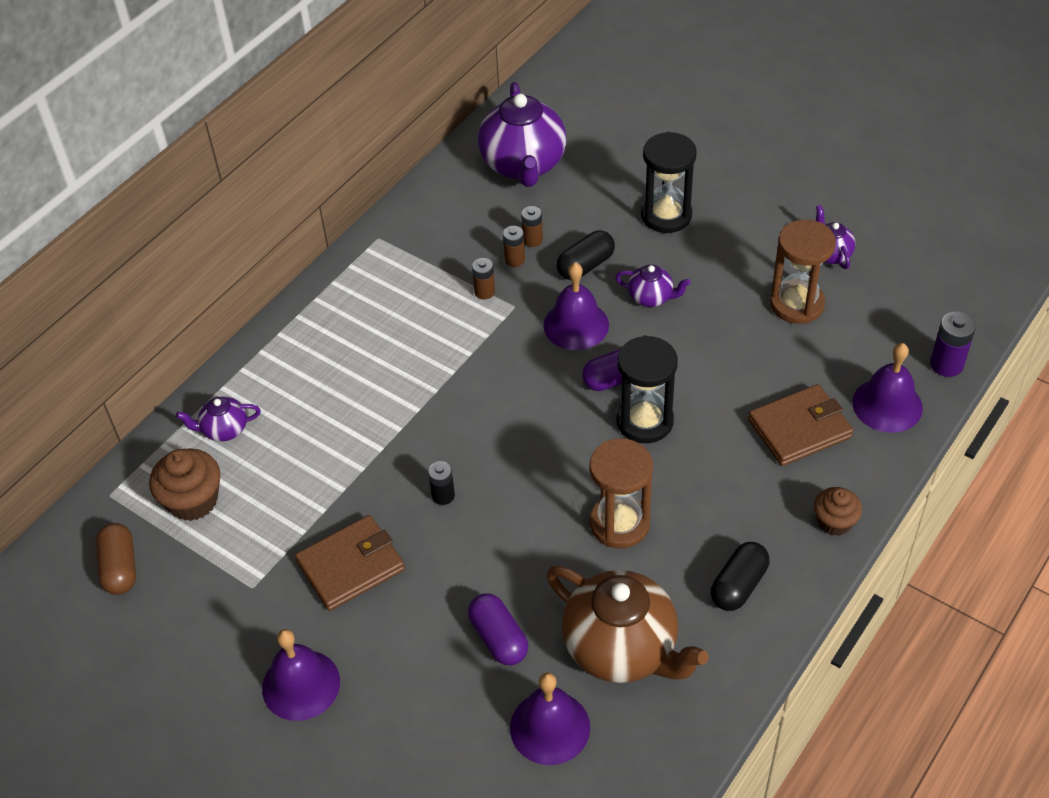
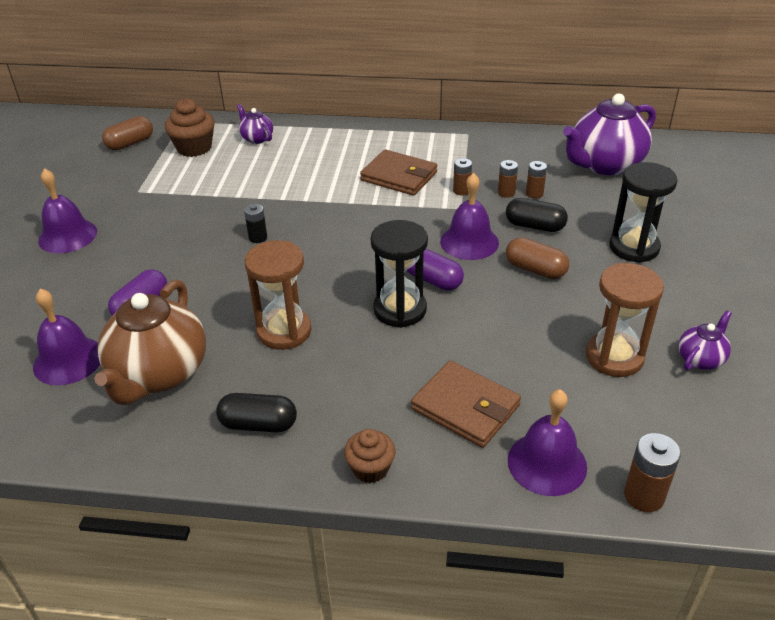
camera: 60 degrees right, 10 degrees down
(351, 566) = (174, 221): brown wallet -> brown wallet (399, 176)
(651, 297) = (535, 269): purple teapot -> brown capsule
(946, 364) = (644, 496): purple battery -> brown battery

